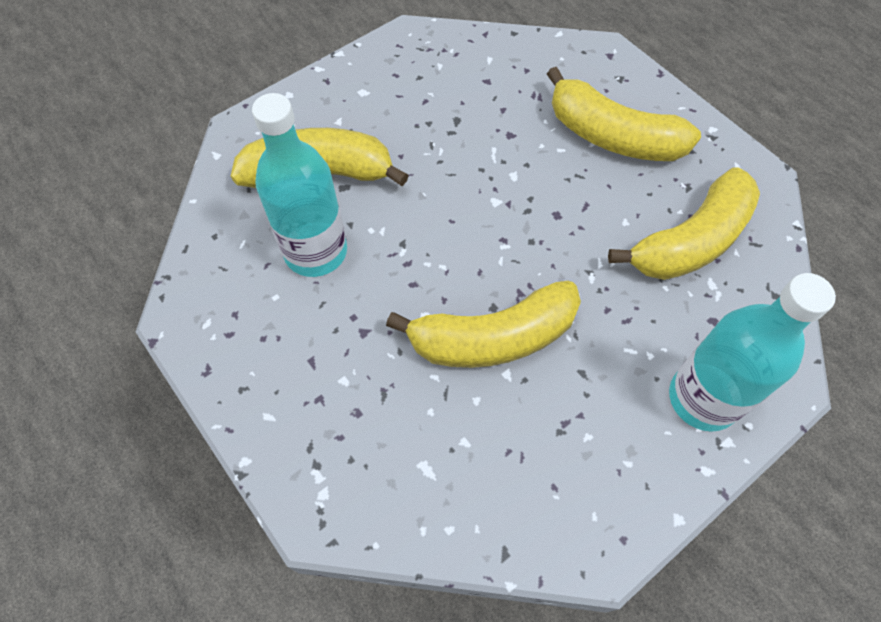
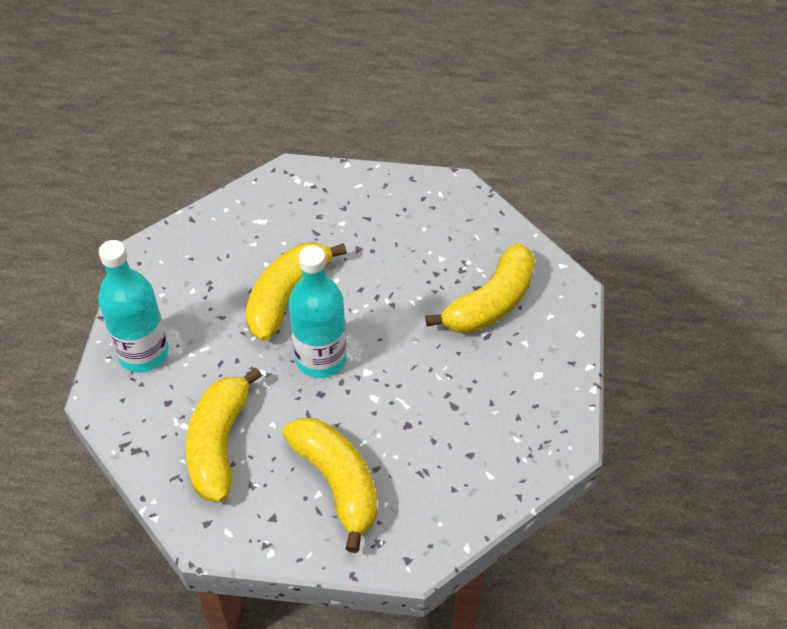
camera: 135 degrees right, 10 degrees down
(316, 251) = (433, 263): turquoise bottle -> turquoise bottle (321, 359)
(612, 136) = (337, 482): yellow banana -> yellow banana turned 75 degrees clockwise

